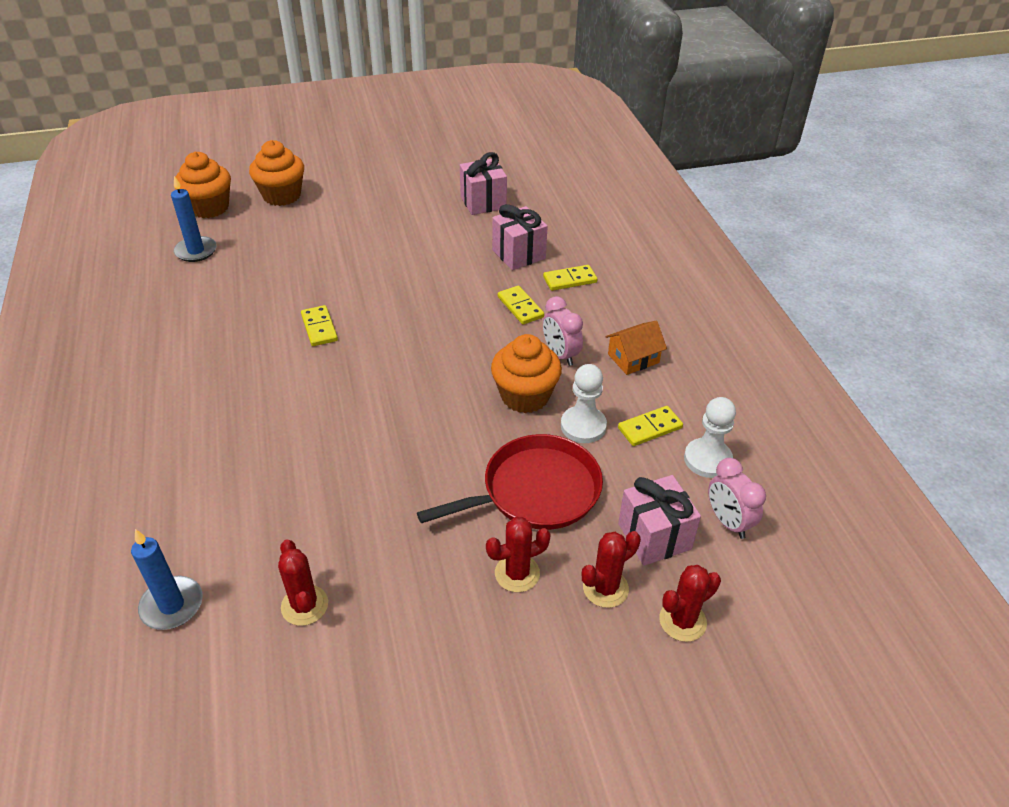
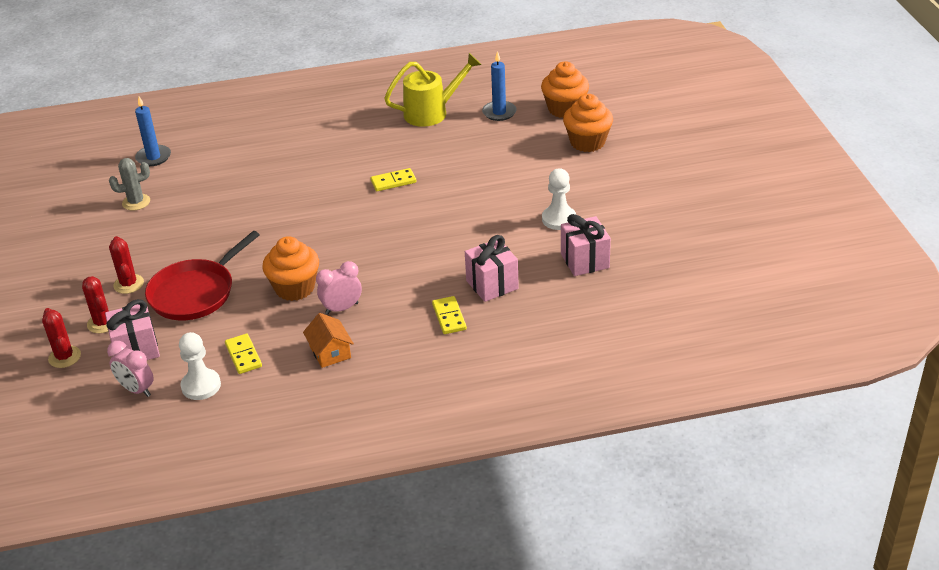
camera: 95 degrees right, 5 degrees down
(171, 302) = (432, 112): none -> yellow watering can
(304, 605) = (136, 202): red cactus -> grey cactus
(520, 307) = (410, 286): yellow domino -> none
(535, 491) = (195, 292): red pan -> red pan turned 60 degrees clockwise
(583, 426) = (254, 318): white pawn -> white pawn (559, 219)
(728, 522) = (137, 390): pink clock -> pink clock turned 120 degrees counterclockwise

